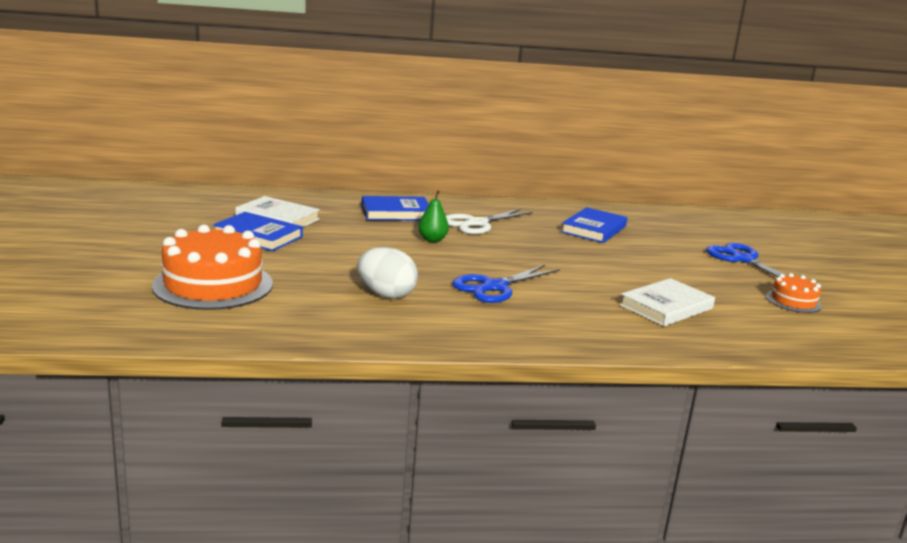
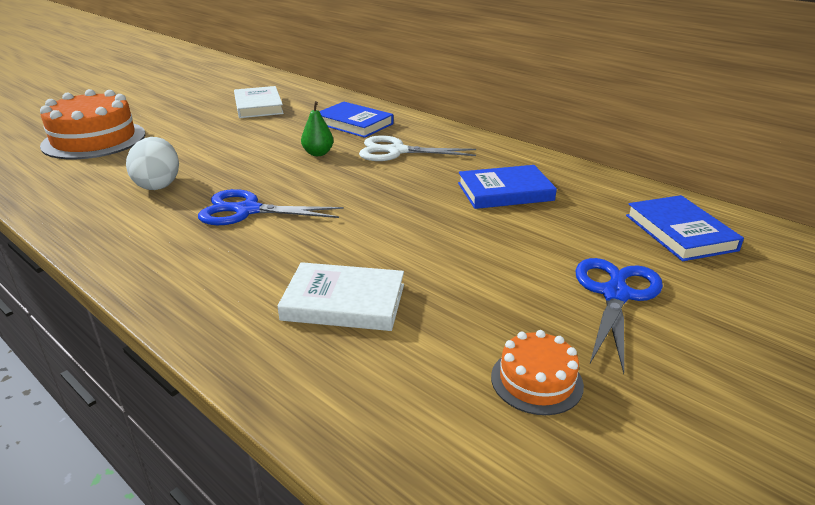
camera: 50 degrees right, 10 degrees up
(258, 236) = (211, 115): blue book -> blue book (680, 232)

